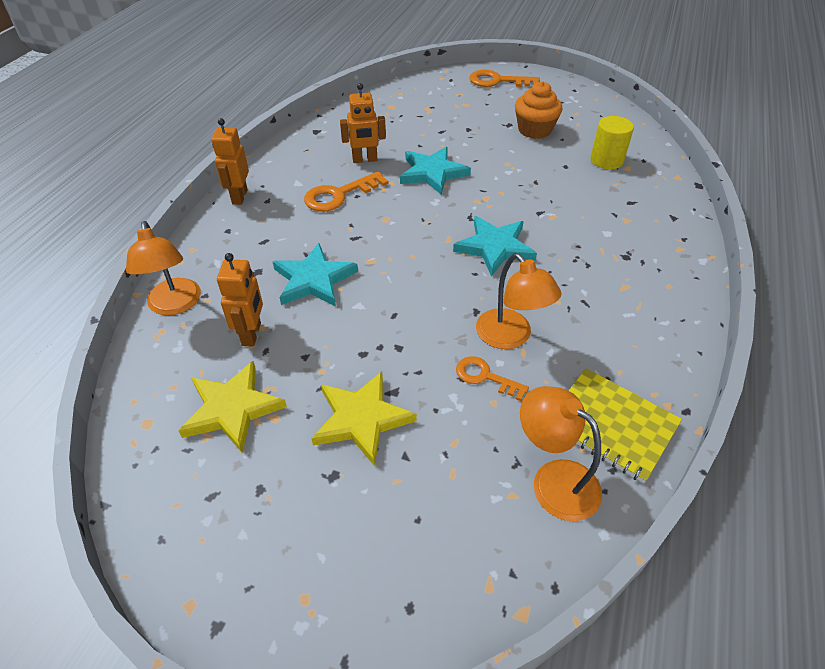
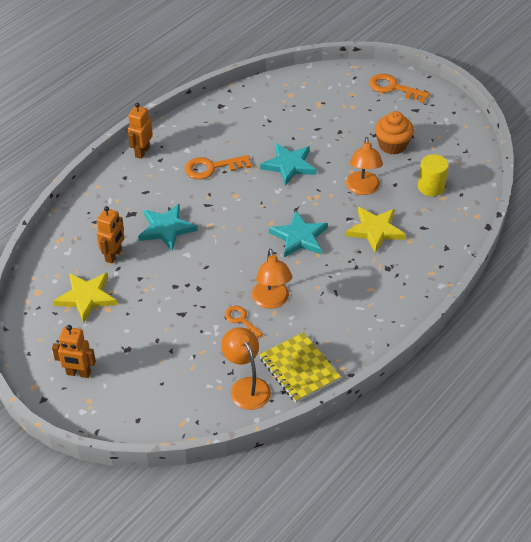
camera: 20 degrees right, 0 degrees up
(175, 305) = (74, 223): orange lamp -> orange lamp (363, 189)
(362, 419) = (156, 324): yellow star -> yellow star (375, 230)
(365, 160) = (244, 141): orange robot -> orange robot (78, 373)

